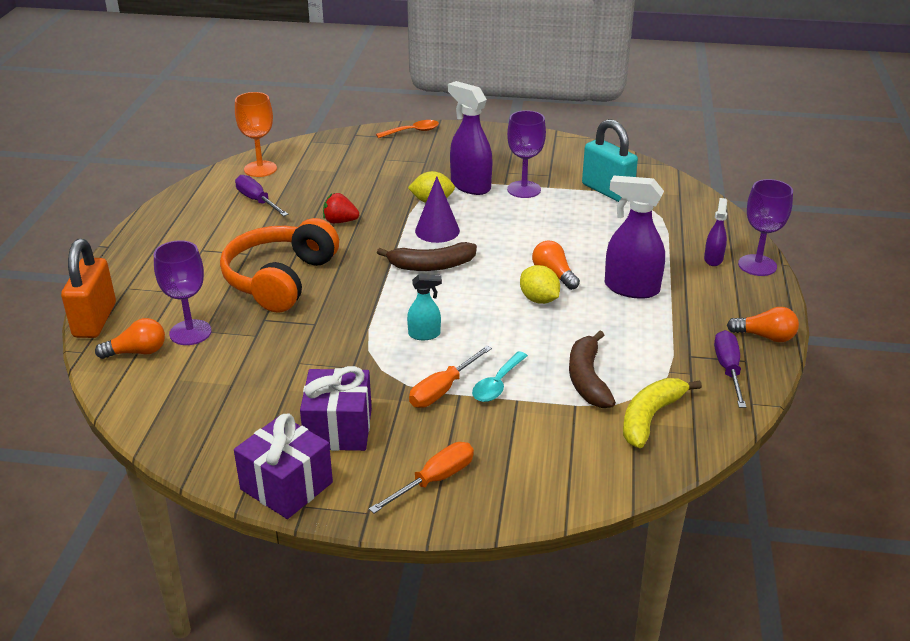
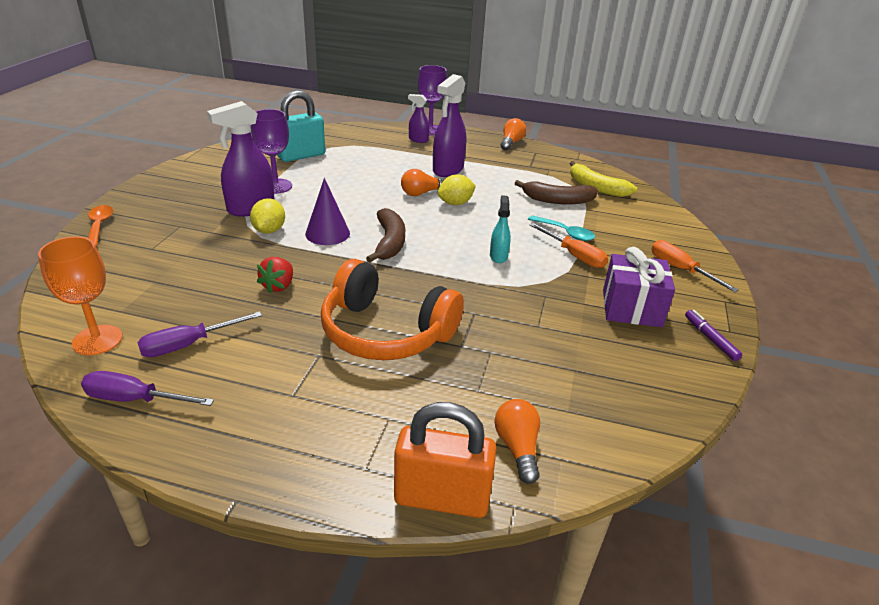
camera: 85 degrees left, 0 degrees up
(190, 332) = (481, 402): purple goblet -> none
(286, 486) = (710, 339): purple gift -> purple marker
(728, 370) = (545, 158): purple screwdriver -> purple screwdriver (135, 399)

